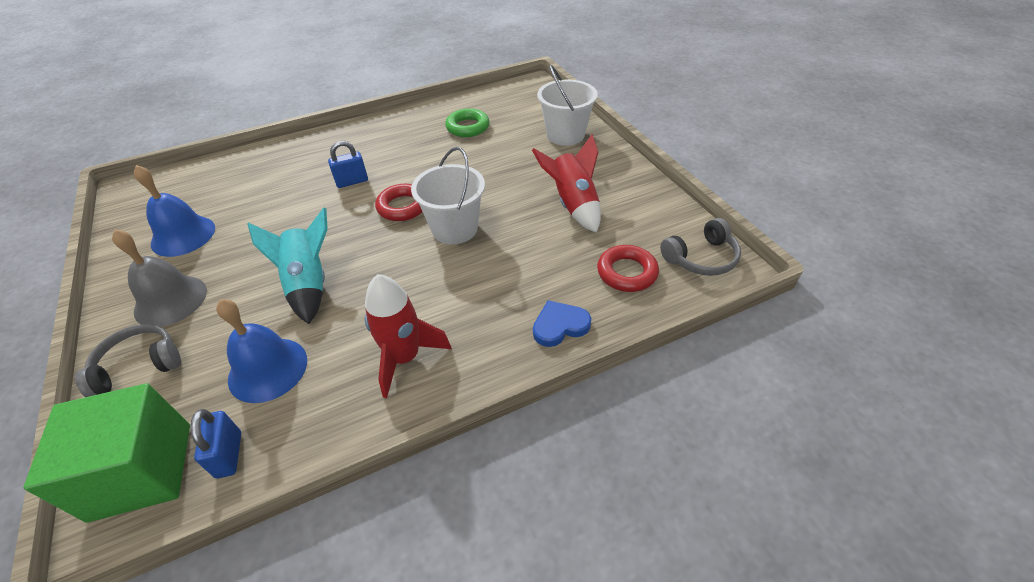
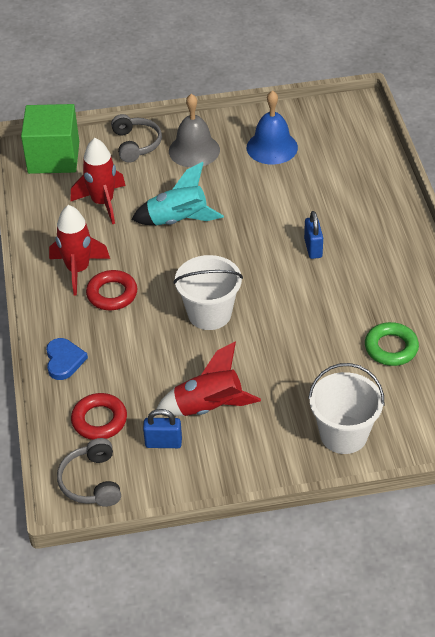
camera: 105 degrees right, 0 degrees up
(229, 454) = (45, 190): blue padlock -> blue padlock (163, 443)
(268, 369) = (103, 203): blue bell -> red rocket
(402, 207) = (257, 281): red ring -> red ring (112, 294)

